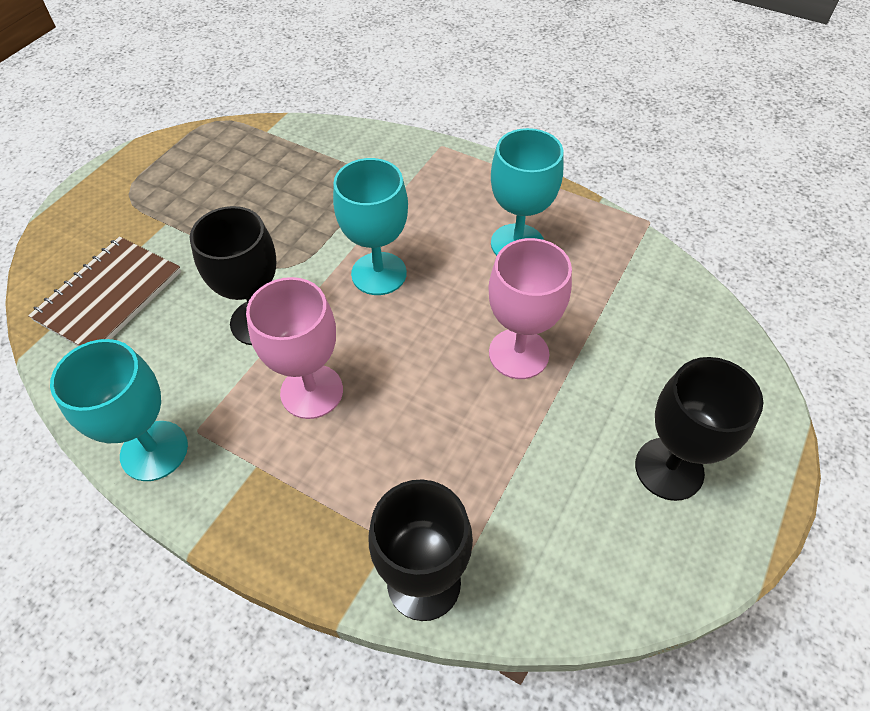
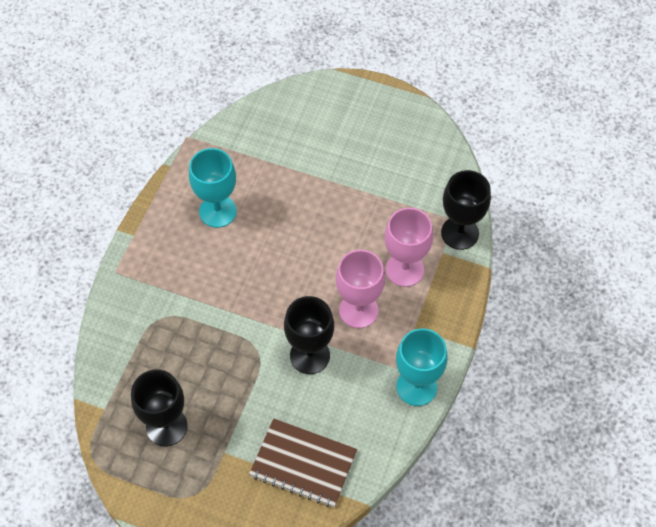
camera: 100 degrees left, 5 degrees up
(379, 273) = (256, 291): turquoise goblet -> none
(518, 353) = (310, 203): pink goblet -> pink goblet (404, 269)
(669, 468) = (373, 130): black goblet -> black goblet (166, 426)

